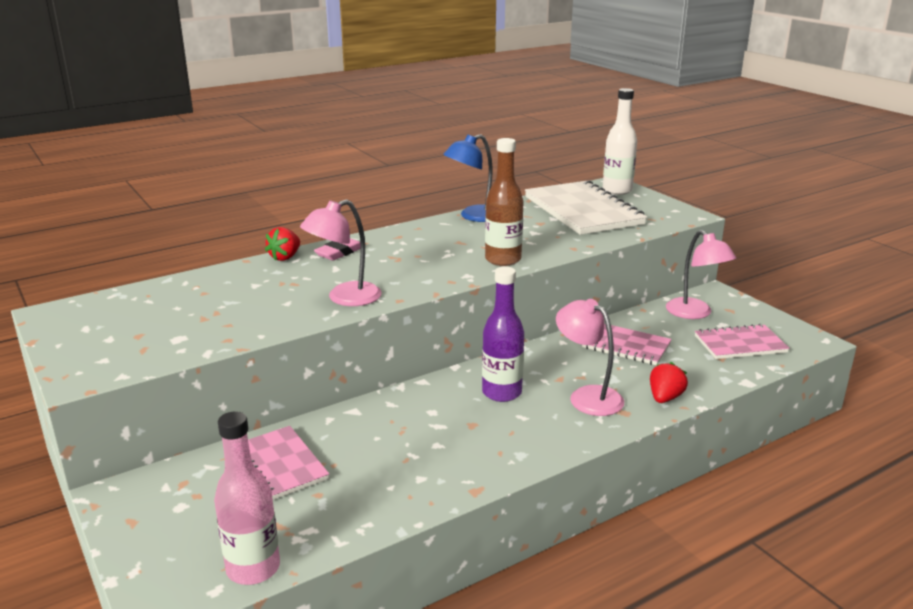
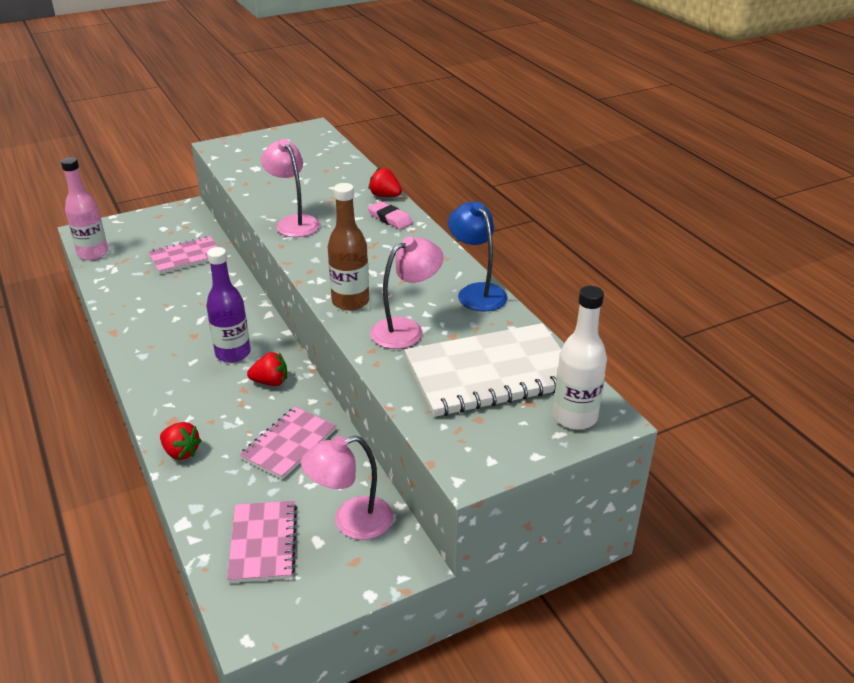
camera: 95 degrees right, 10 degrees up
(543, 365) = (270, 382): none -> red strawberry
(587, 396) = (206, 402): pink lamp -> pink lamp (406, 329)

